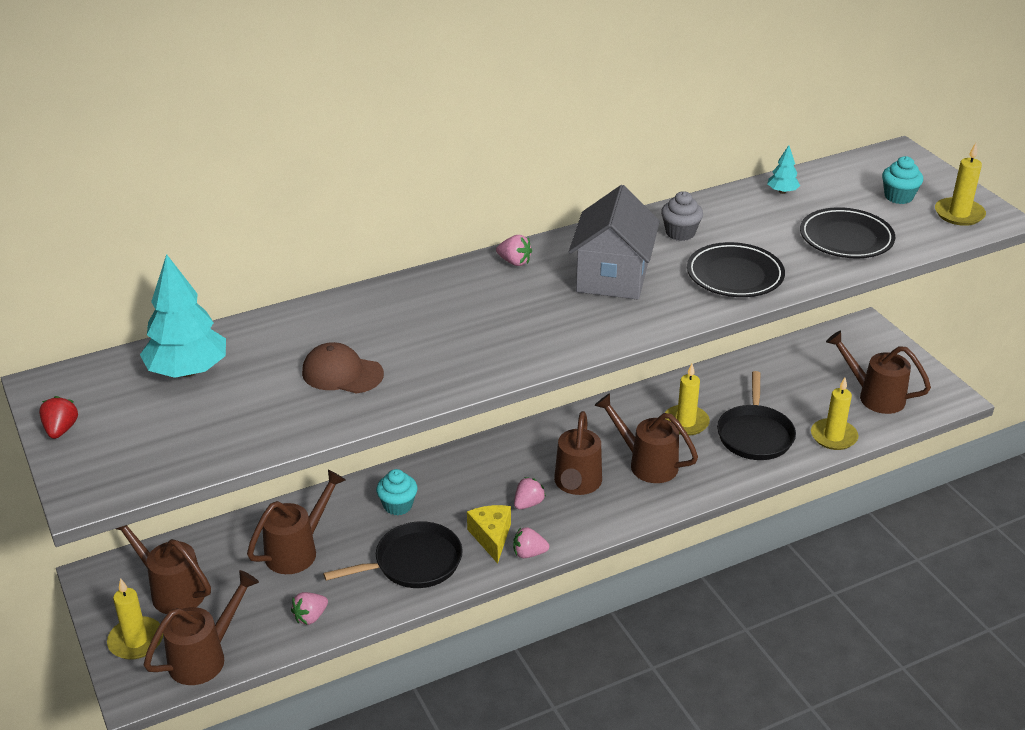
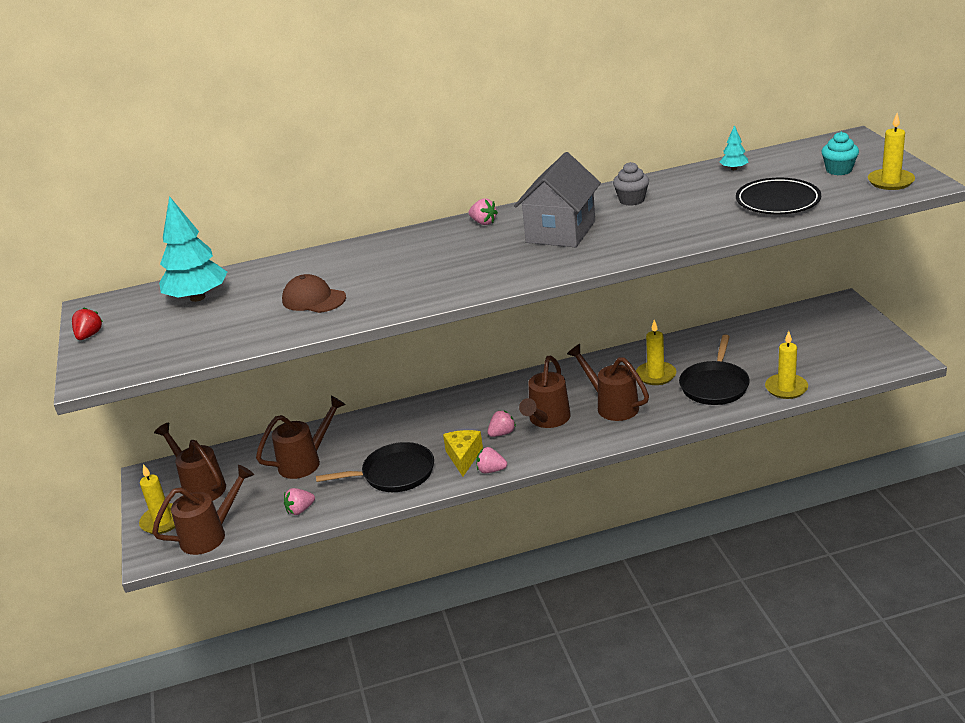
camera: 15 degrees right, 5 degrees down
(398, 505) = (395, 432): turquoise cupcake -> none
(735, 275) = (667, 229): black plate -> none
(874, 396) = (833, 357): brown watering can -> none

